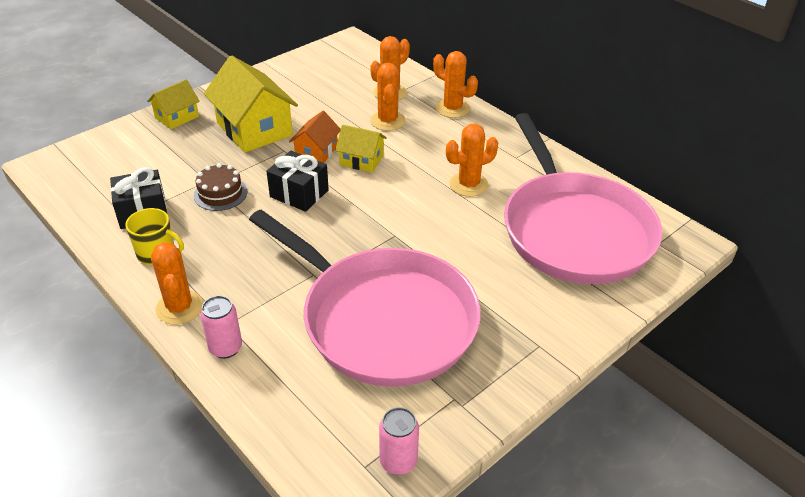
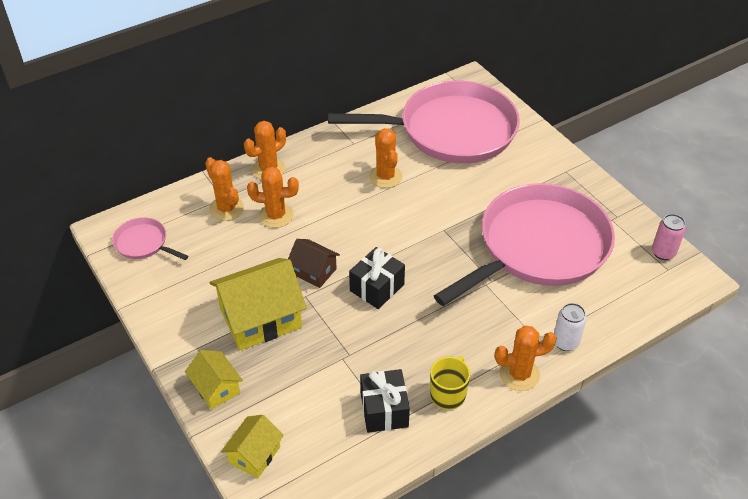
camera: 80 degrees left, 5 degrees up
(220, 193) = (366, 347): brown cake -> none
(226, 348) = (565, 342): pink can -> white can
(316, 152) = (314, 271): orange house -> brown house
(337, 59) = (143, 243): none -> pink pan
(361, 160) = (335, 240): yellow house -> yellow house (254, 455)

